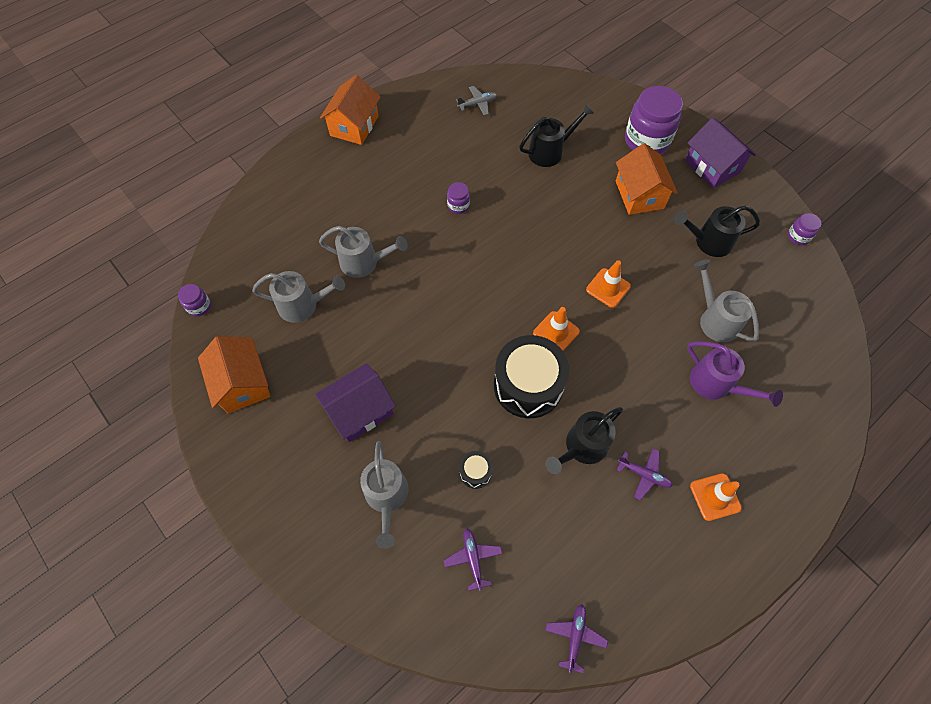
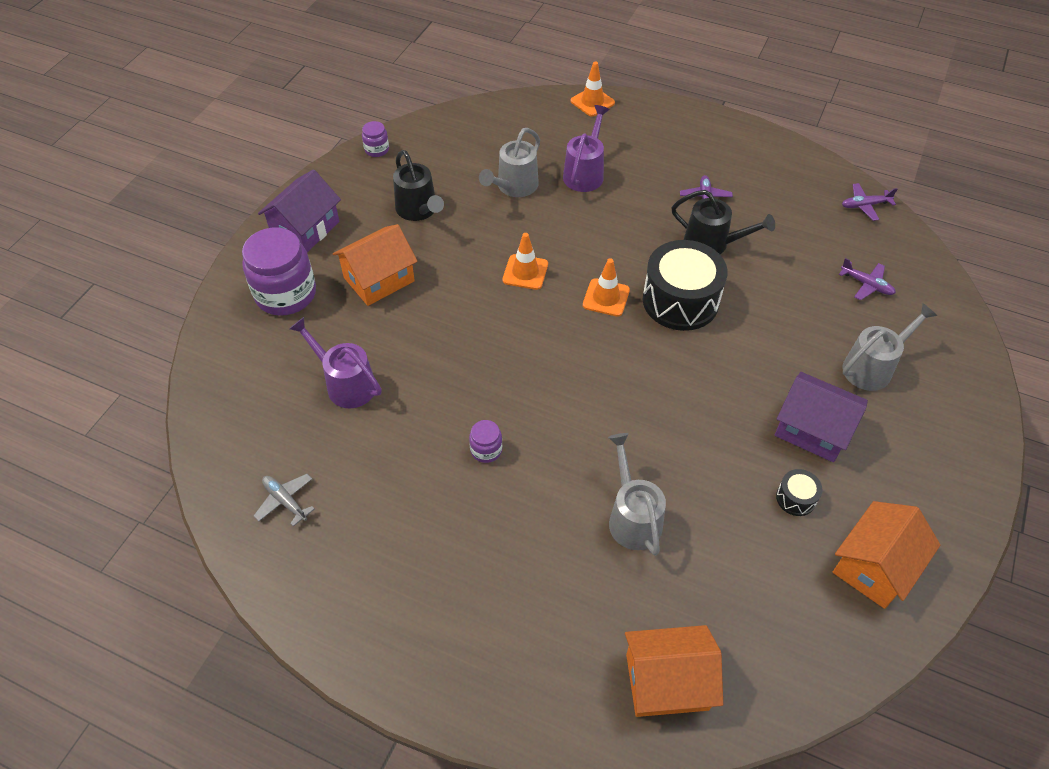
camera: 115 degrees left, 10 degrees down
(199, 306) = (824, 690): purple jar -> none
(303, 305) = (735, 556): grey watering can -> none
(354, 126) = (399, 657): orange house -> orange house (667, 682)
(473, 558) = (866, 285): purple plane -> purple plane turned 105 degrees counterclockwise
(475, 472) = (795, 310): black drum -> black drum (796, 498)
(550, 151) = (345, 383): black watering can -> purple watering can
(715, 497) = (690, 154): orange traffic cone -> orange traffic cone (592, 102)

